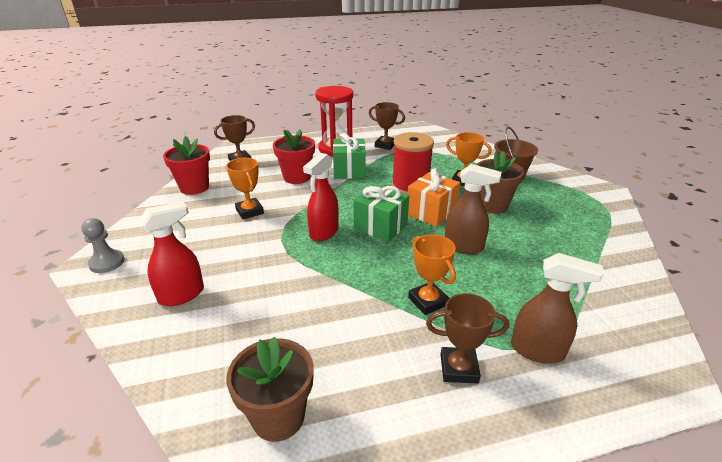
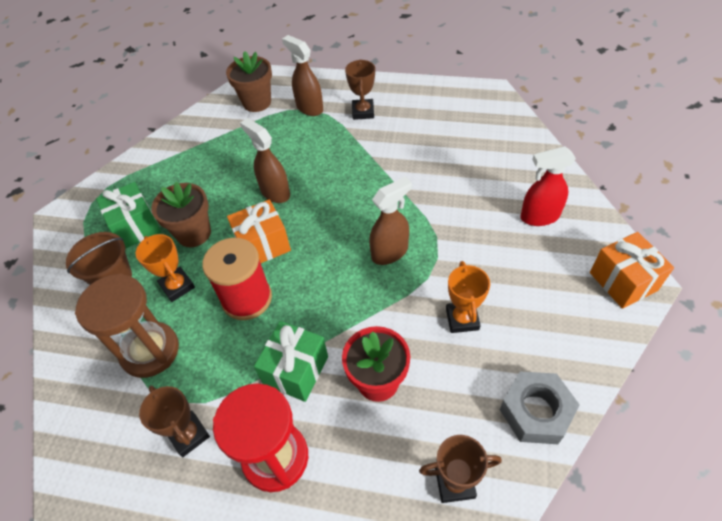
camera: 150 degrees left, 20 degrees up
(107, 262) = (623, 281): grey pawn -> orange gift
(194, 187) = (536, 411): red flower pot -> grey nut
(278, 417) = (477, 117): brown flower pot -> brown flower pot (257, 102)
(324, 232) = (390, 252): red spray bottle -> brown spray bottle
(380, 226) = (329, 241): green gift -> green gift (136, 226)
(428, 301) = (347, 154): orange trophy -> none
(441, 159) = (150, 351): none -> brown hourglass
(459, 368) = (363, 112): brown trophy -> brown trophy turned 60 degrees clockwise

